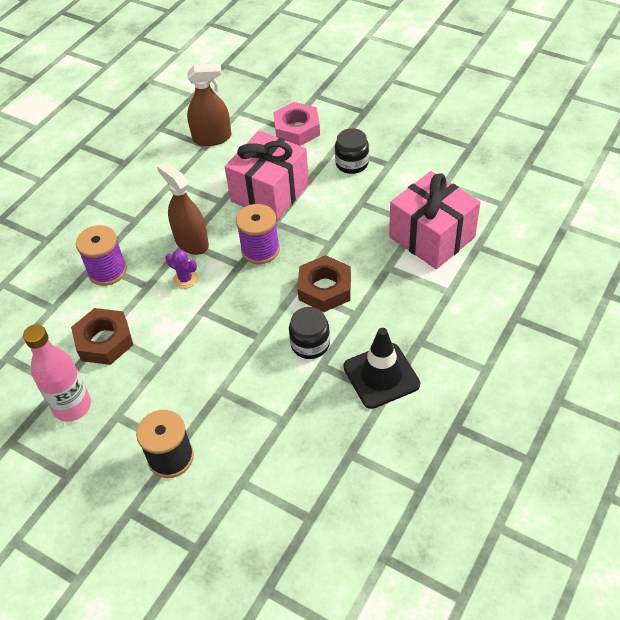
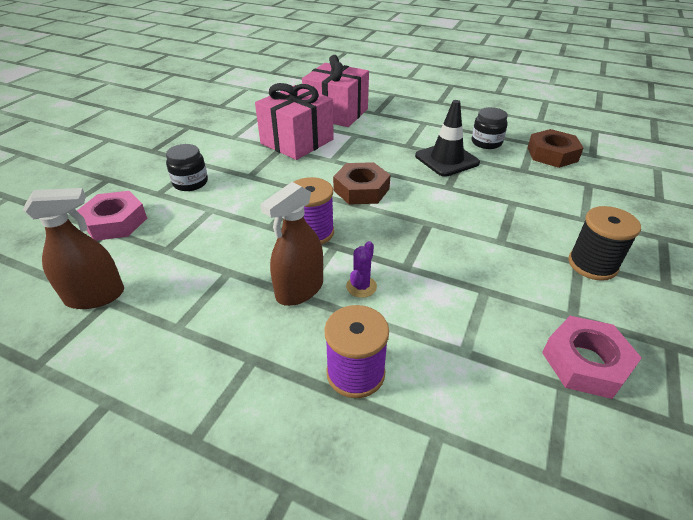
camera: 100 degrees left, 10 degrees down
(72, 406) = (585, 362): pink bottle -> pink nut
(104, 341) = (477, 350): brown nut -> brown nut (552, 154)
(212, 138) = (95, 296): brown spray bottle -> brown spray bottle turned 90 degrees clockwise
(270, 192) = (222, 233): pink gift -> pink gift (336, 113)
(310, 344) = (427, 193): black jar -> black jar (486, 142)

